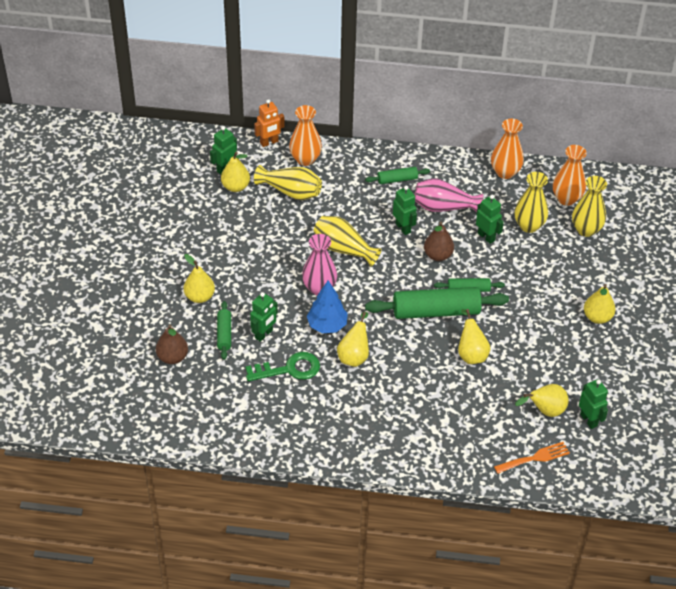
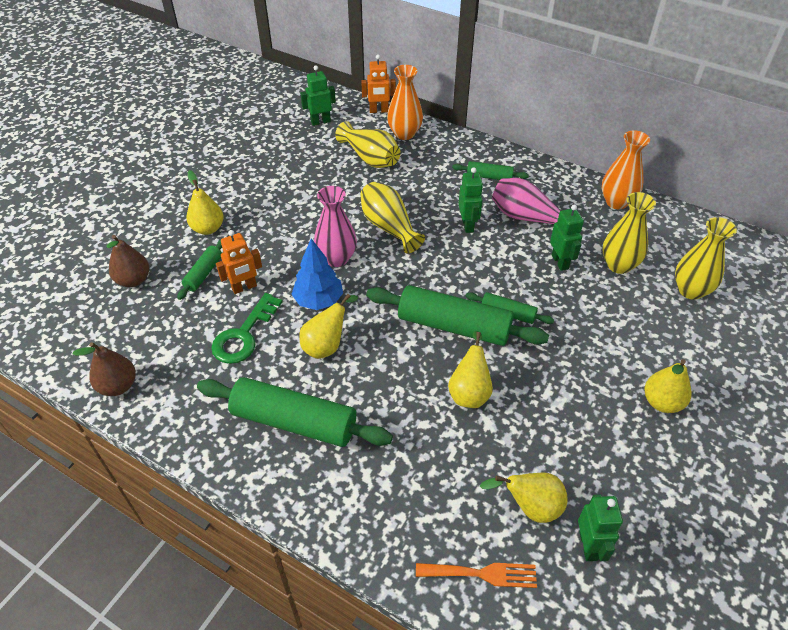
camera: 25 degrees right, 0 degrees up
(235, 187) = (319, 139): yellow pear -> none
(264, 334) = (244, 287): green robot -> orange robot
(289, 369) = (244, 335): green key -> green key turned 105 degrees clockwise
(365, 414) = (294, 422): none -> green rolling pin
(438, 255) = (491, 265): brown pear -> brown pear (118, 386)
(566, 199) = (680, 249): orange vase -> none

